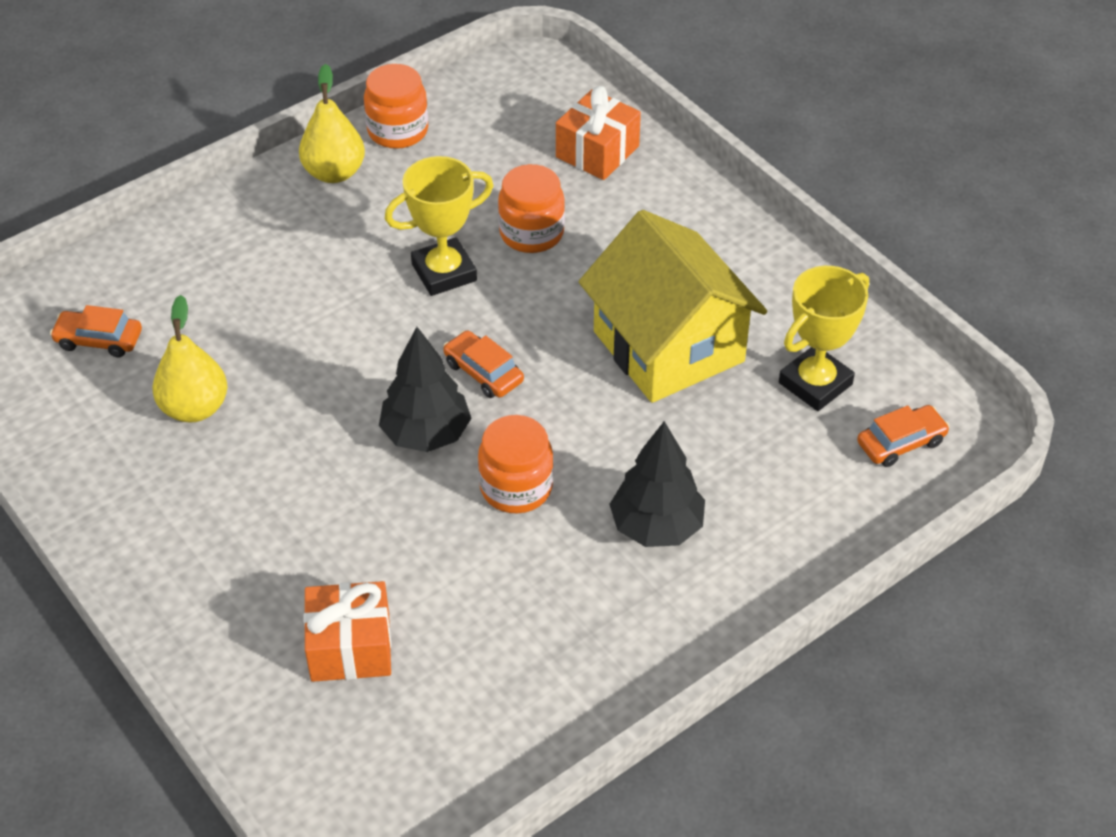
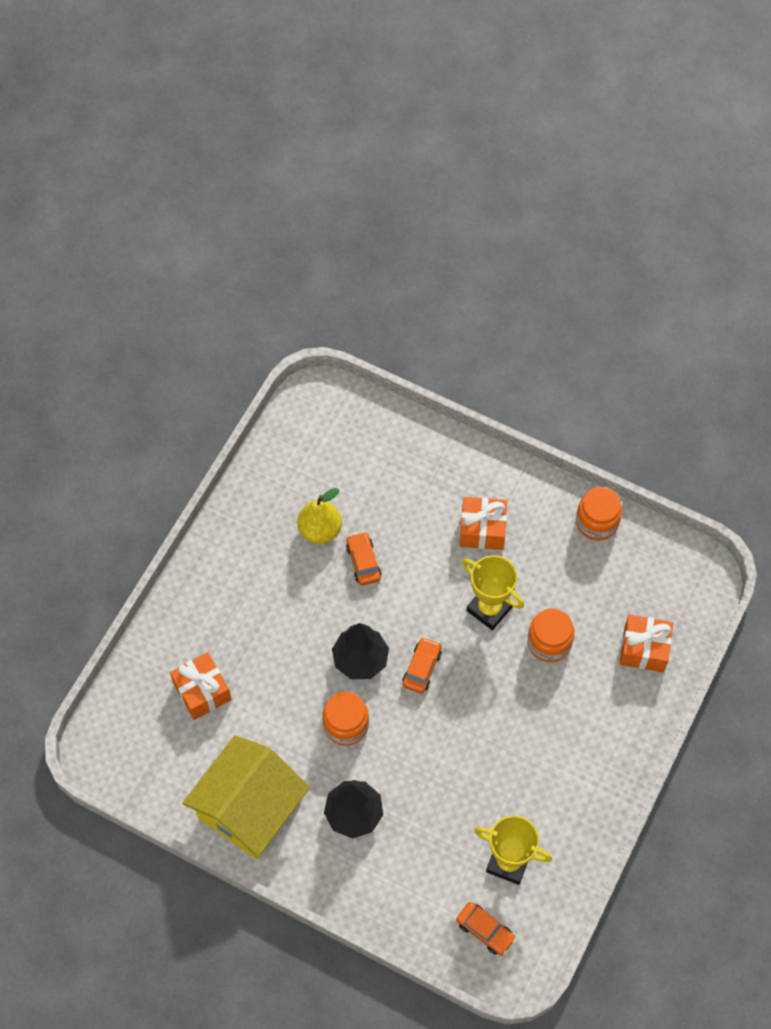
camera: 65 degrees right, 15 degrees up
(99, 340) = (343, 454): orange car -> orange car (363, 562)
(326, 238) = (482, 530): none -> orange gift
(334, 172) = (539, 505): yellow pear -> none
(668, 346) = (495, 764): yellow house -> yellow house (249, 809)

